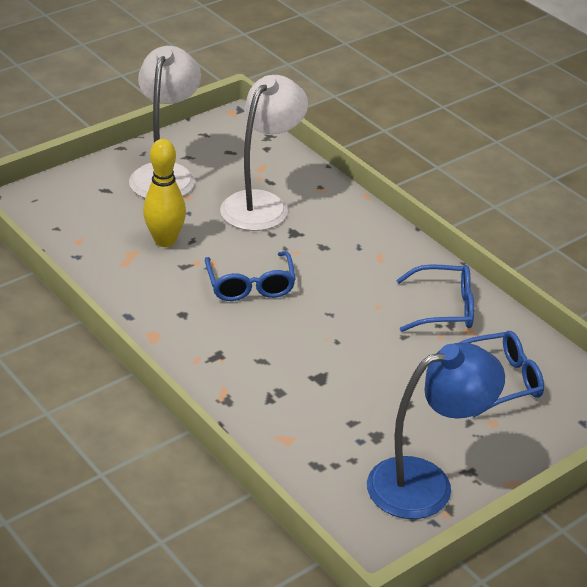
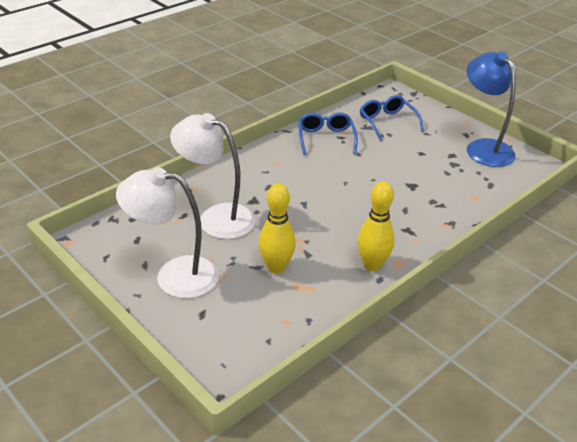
camera: 95 degrees left, 0 degrees up
(154, 313) = (372, 265): none -> yellow bowling pin
(250, 285) = (323, 219): blue glasses -> none

